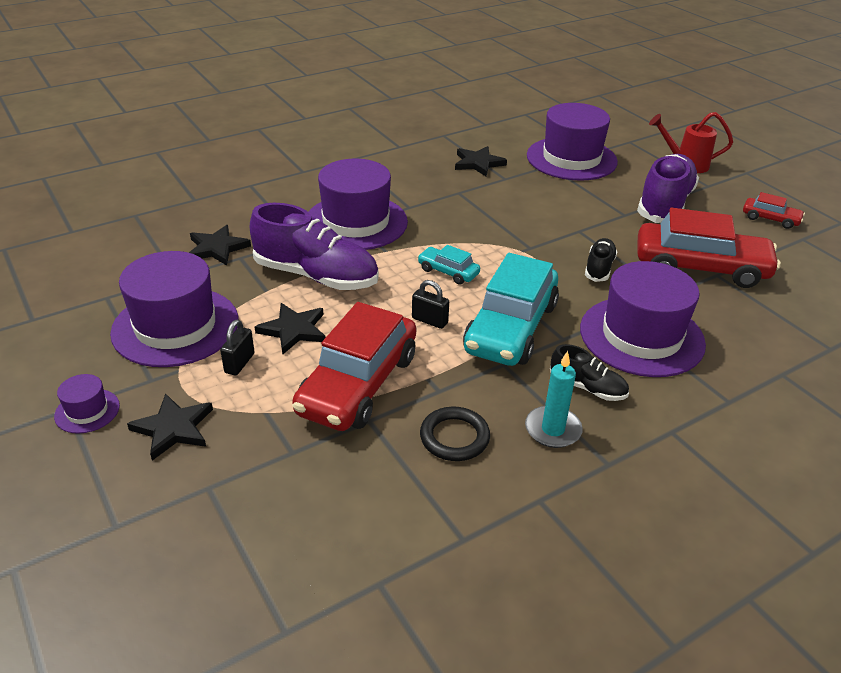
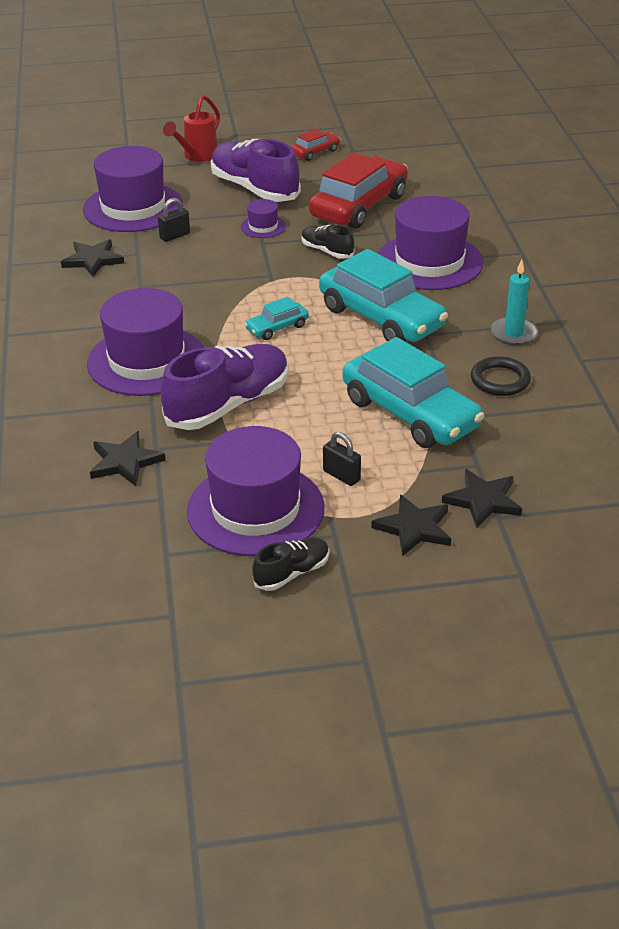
camera: 65 degrees left, 0 degrees up
(87, 411) = (360, 581): purple hat -> purple hat (263, 227)
(293, 330) = (310, 435): black star -> black star (483, 500)
(358, 384) = (410, 413): red car -> turquoise car
(429, 320) = (345, 356): black padlock -> black padlock (175, 236)
(587, 388) = (476, 305): black shoe -> black shoe (292, 573)

